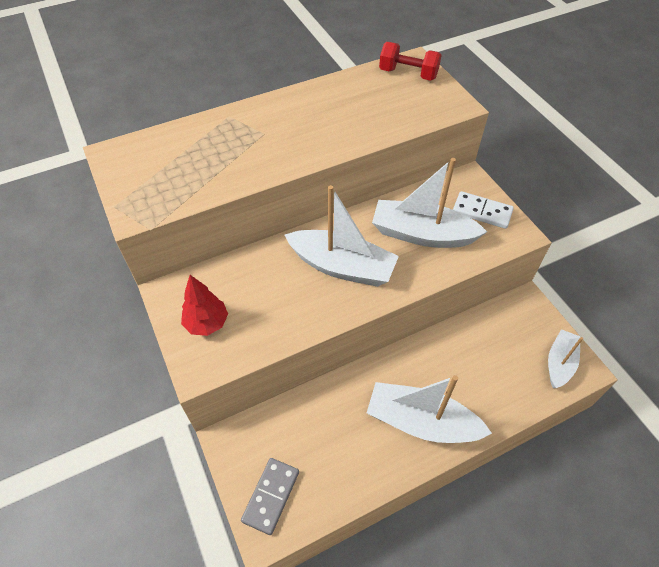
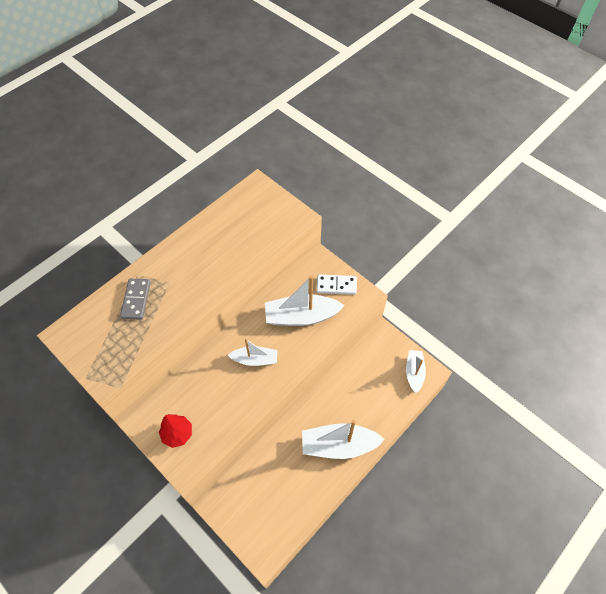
camera: 20 degrees left, 5 degrees up
(271, 496) = (258, 530): grey domino -> grey domino (136, 300)
(342, 266) = (255, 359): white boat -> white boat, size x0.60
(408, 74) = (256, 198): red dumbbell -> none

